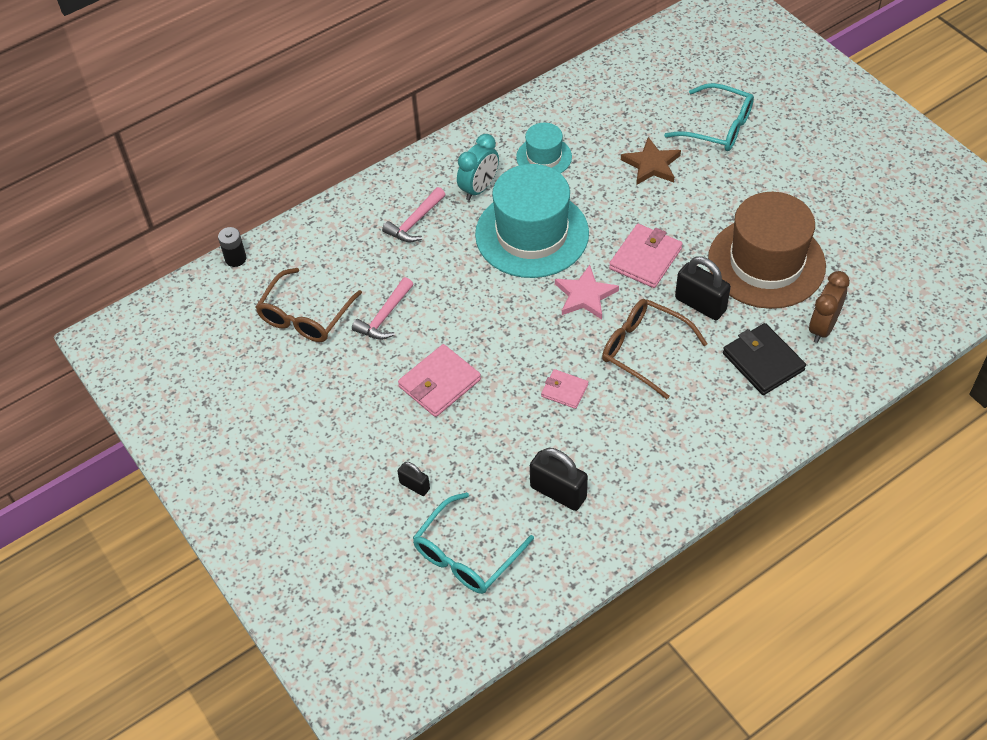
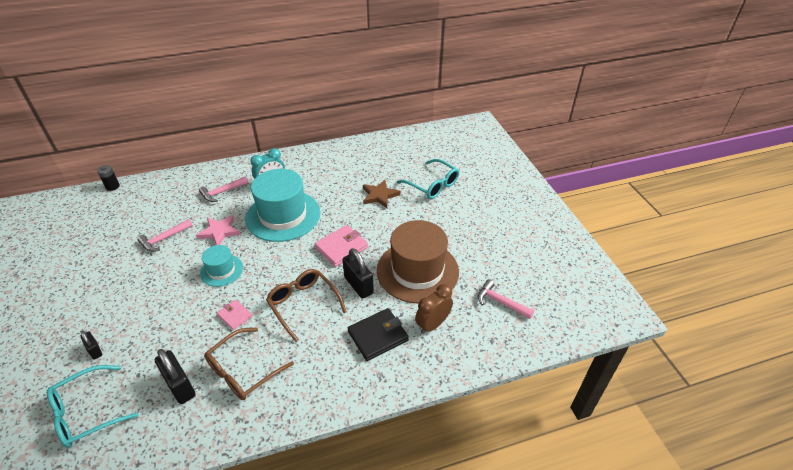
camera: 15 degrees right, 10 degrees down
(305, 316) = (121, 226): brown glasses -> brown glasses (243, 371)
(439, 383) = (163, 288): pink wallet -> none
(544, 157) = (319, 176): turquoise hat -> turquoise hat (221, 270)
(585, 295) = (289, 259): pink star -> pink star (219, 232)
(763, 361) = (378, 336): black wallet -> black wallet turned 75 degrees clockwise
(892, 274) = (500, 302): none -> pink hammer

